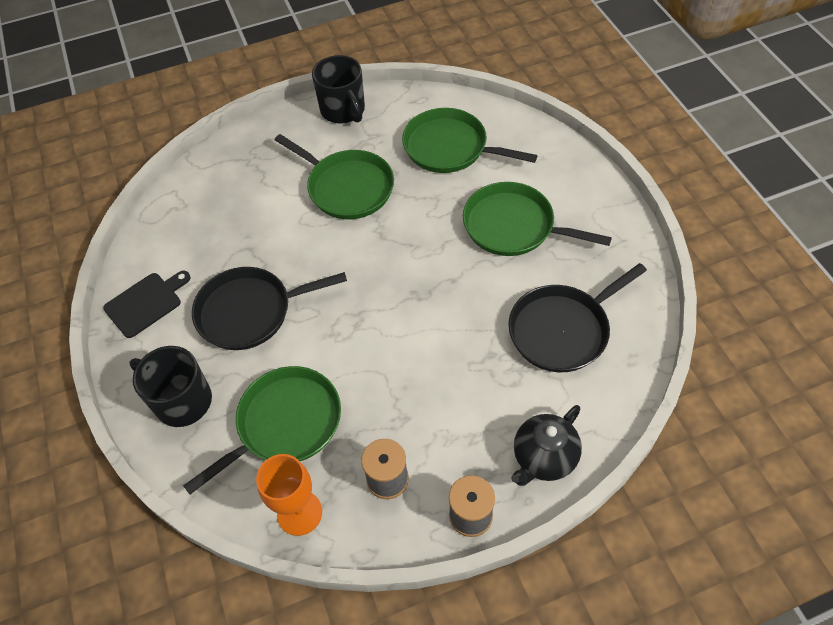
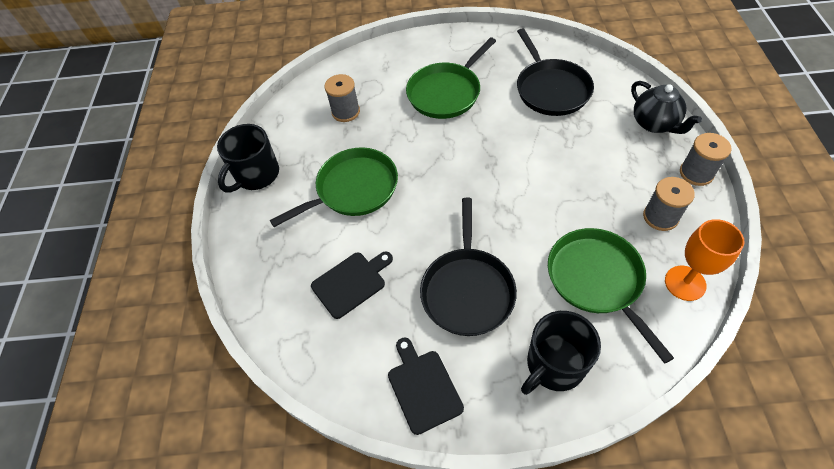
camera: 70 degrees left, 0 degrees up
(239, 220) = (351, 283): none -> black cutting board
(343, 110) = (256, 175): black mug -> black mug turned 135 degrees clockwise
(449, 148) = (346, 112): green pan -> grey spool

